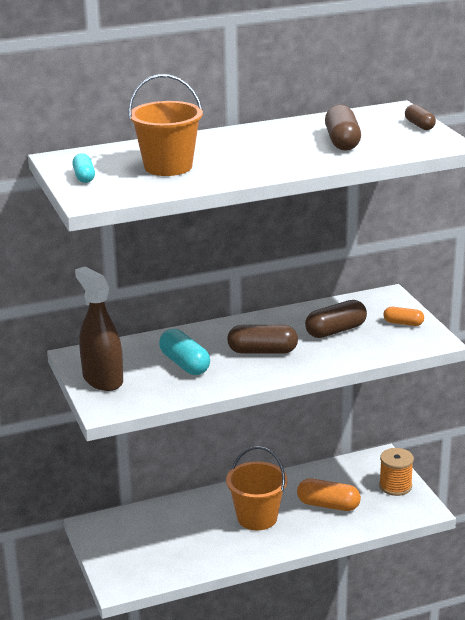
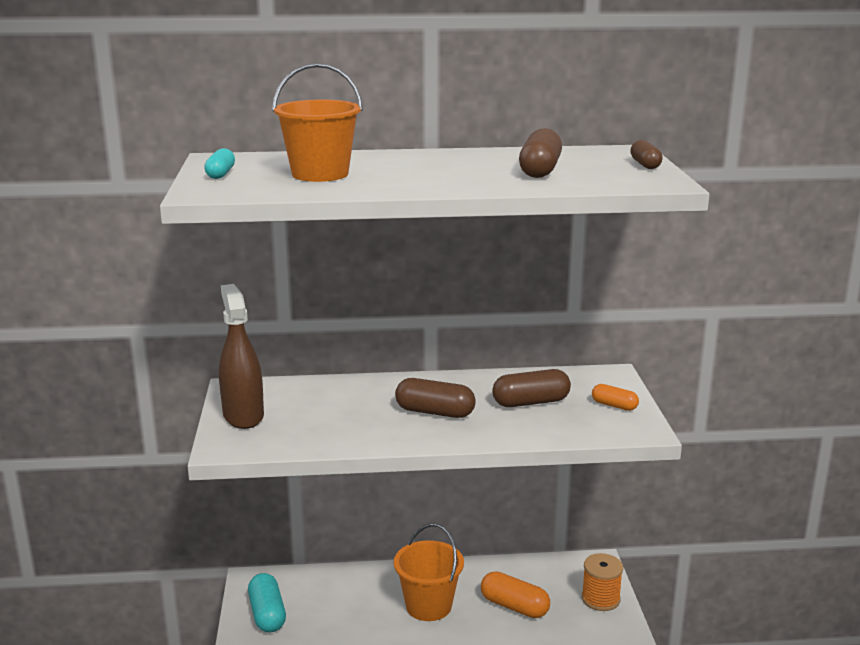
camera: 15 degrees right, 5 degrees down
(184, 364) = (341, 413): turquoise capsule -> turquoise capsule (267, 614)

